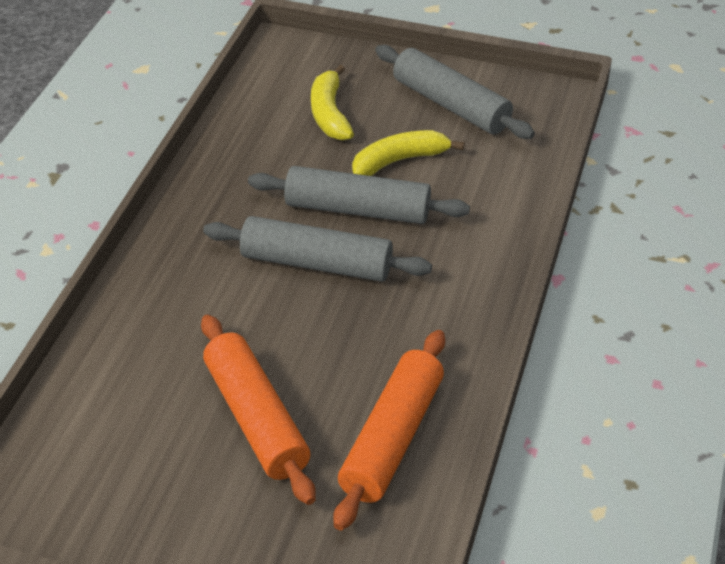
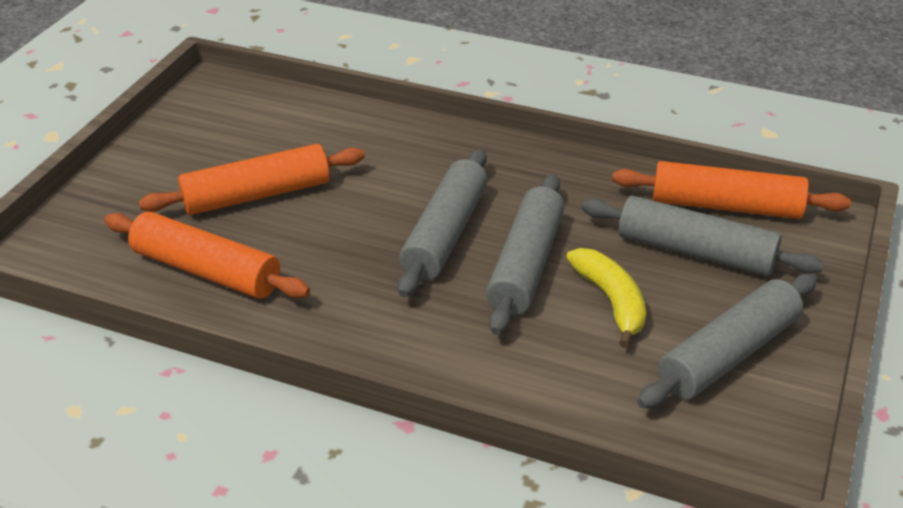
camera: 95 degrees right, 5 degrees down
(265, 94) = (726, 206): none -> orange rolling pin
(329, 114) = (695, 251): yellow banana -> grey rolling pin

